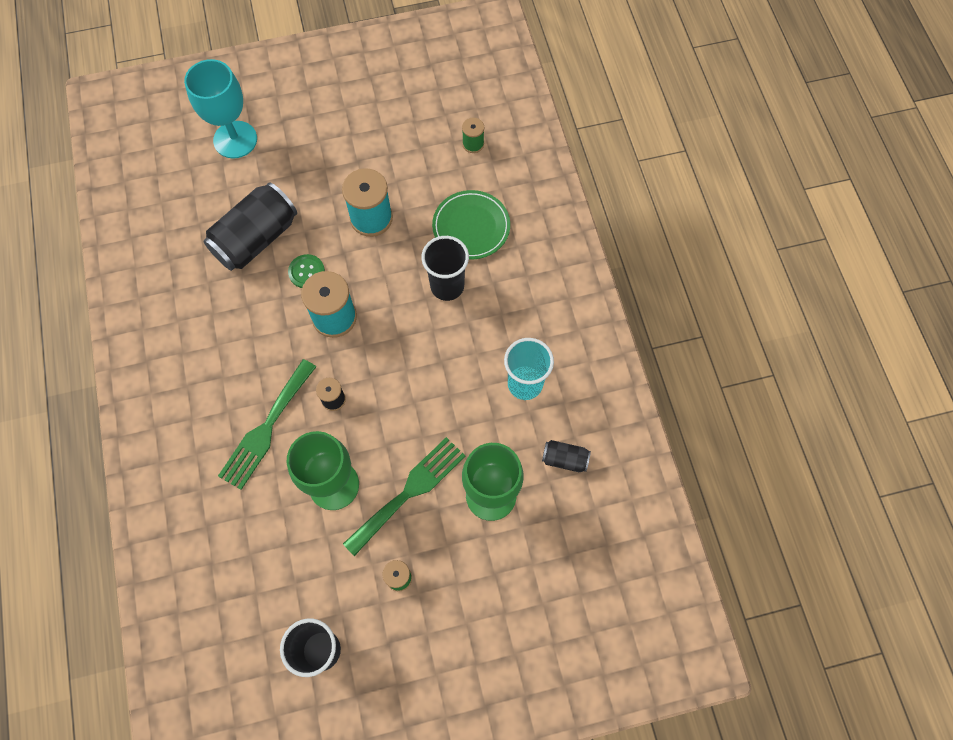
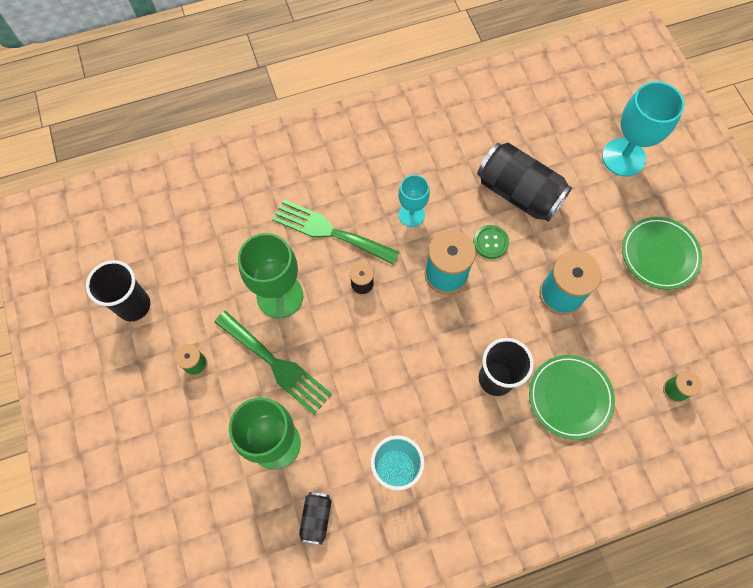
camera: 85 degrees right, 0 degrees up
(261, 343) = (411, 215): none -> turquoise goblet
(344, 130) = (659, 254): none -> green plate

